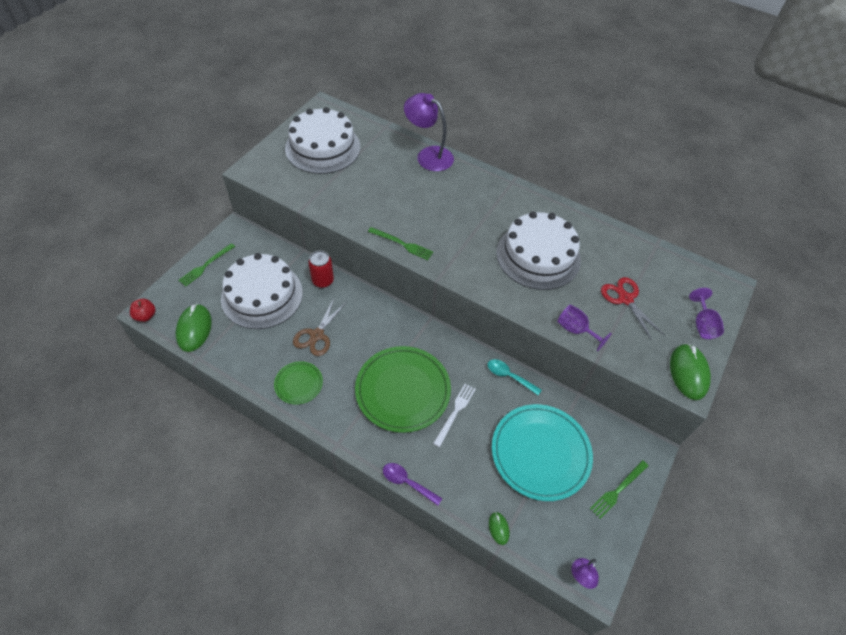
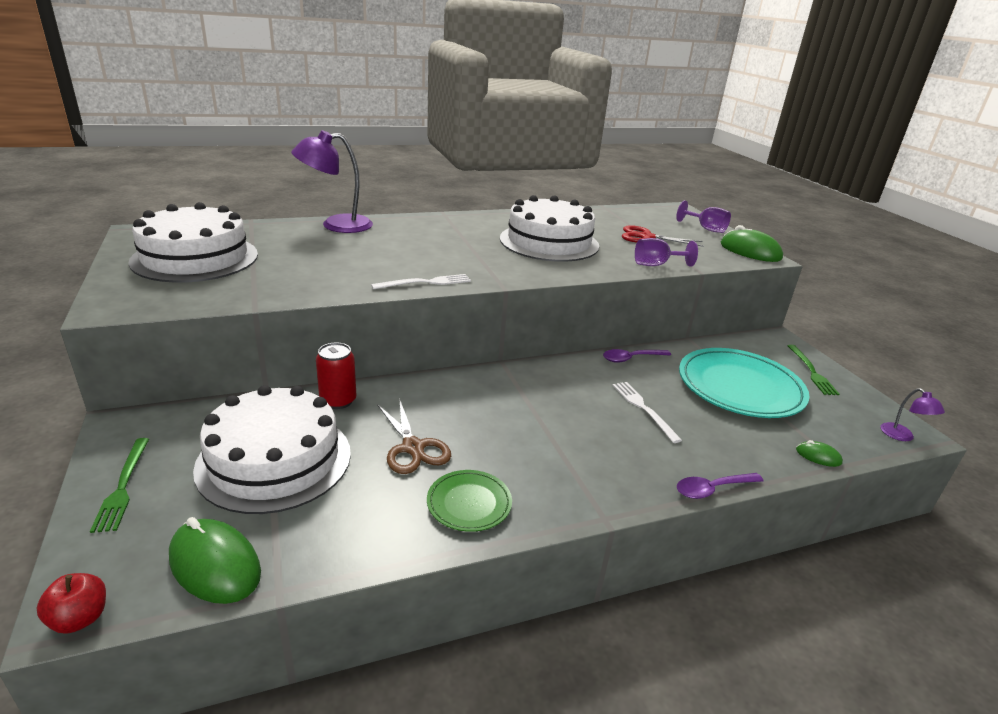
camera: 50 degrees left, 25 degrees down
(402, 244) = (425, 282): green fork -> white fork
(403, 390) = (577, 427): green plate -> none
(509, 376) = (631, 358): turquoise spoon -> purple spoon

